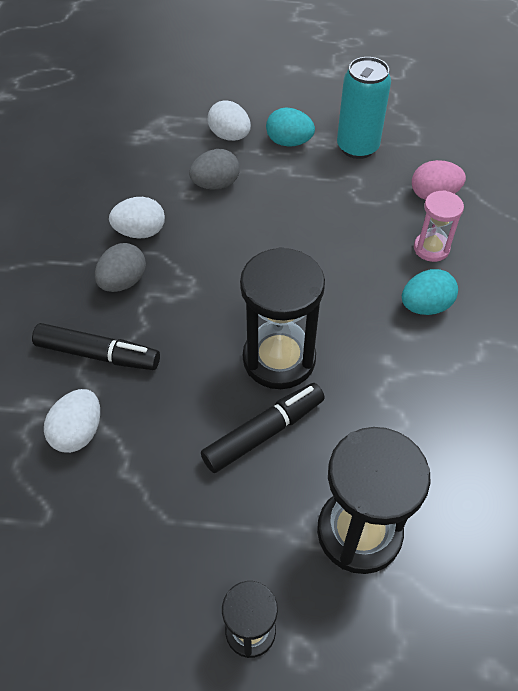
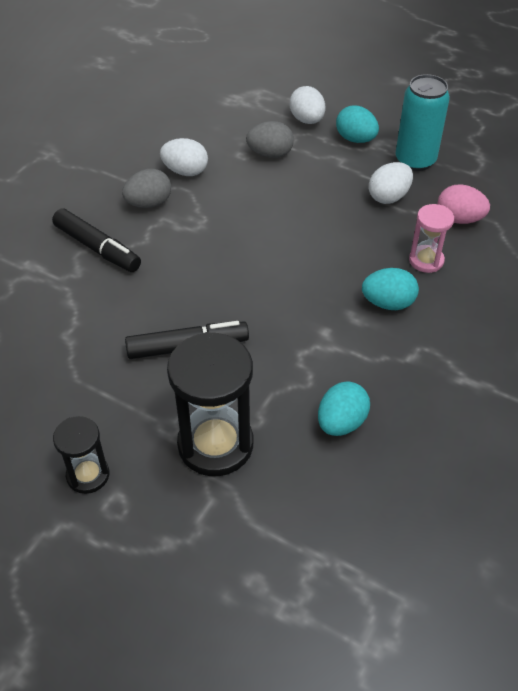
camera: 25 degrees right, 5 degrees down
(78, 432) = (50, 296): white egg -> white egg (388, 197)
(279, 359) = (235, 300): black hourglass -> none
(462, 453) = (341, 422): none -> turquoise egg

